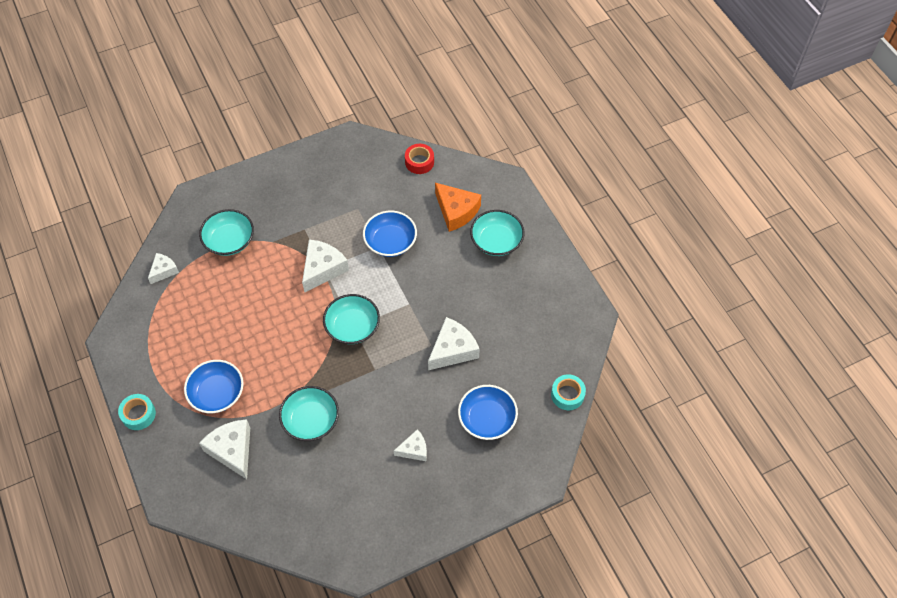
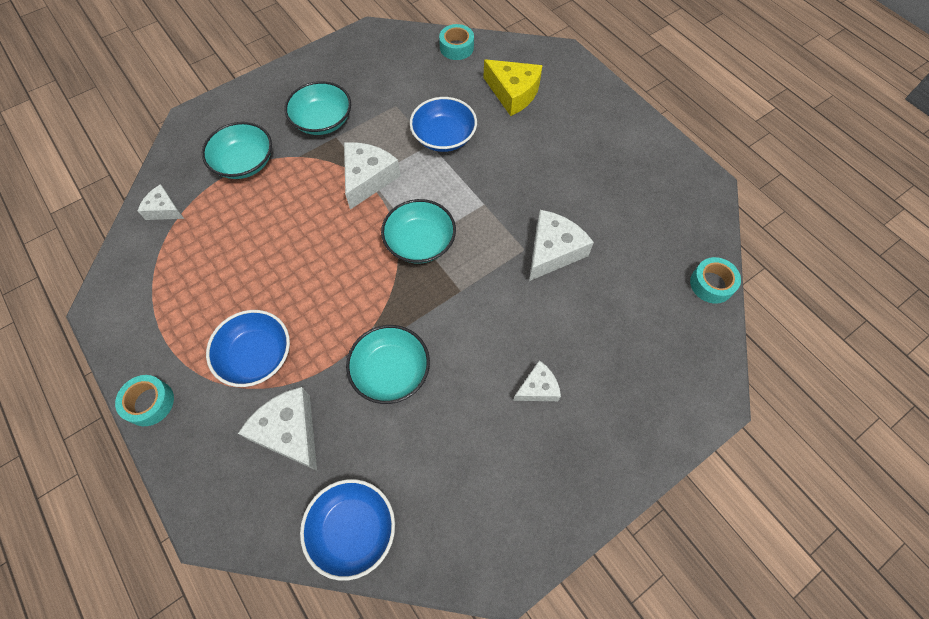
camera: 10 degrees left, 5 degrees up
(164, 271) = (164, 209): white cheese -> white cheese turned 90 degrees counterclockwise
(419, 162) = (456, 47): red tape -> turquoise tape
(456, 211) = (513, 93): orange cheese -> yellow cheese
(487, 419) = (621, 331): blue bowl -> blue bowl (353, 530)
(496, 241) = (569, 119): turquoise bowl -> turquoise bowl (322, 121)

